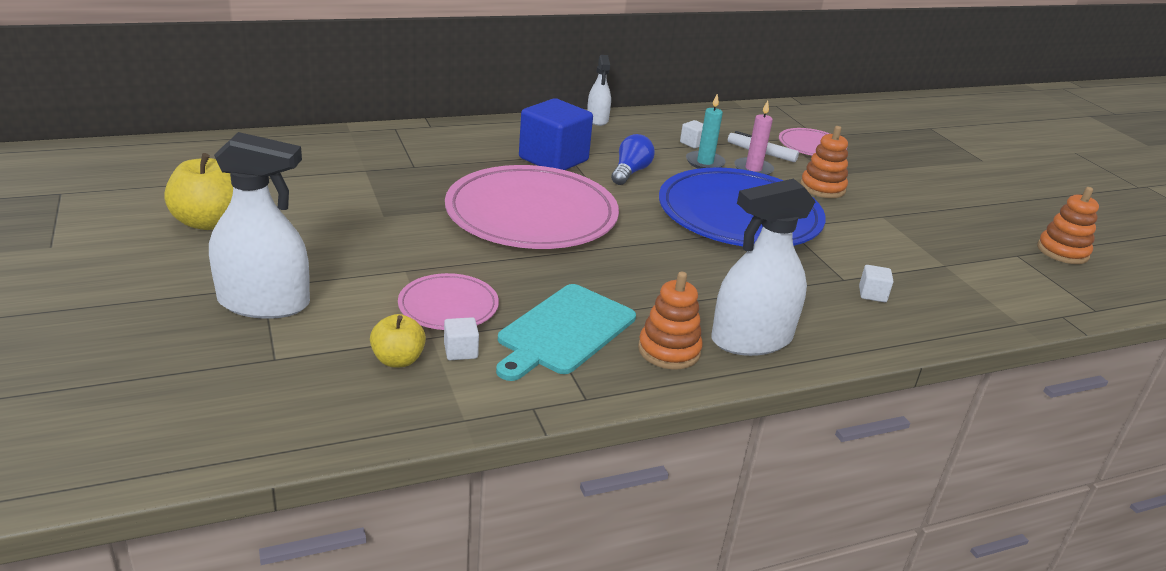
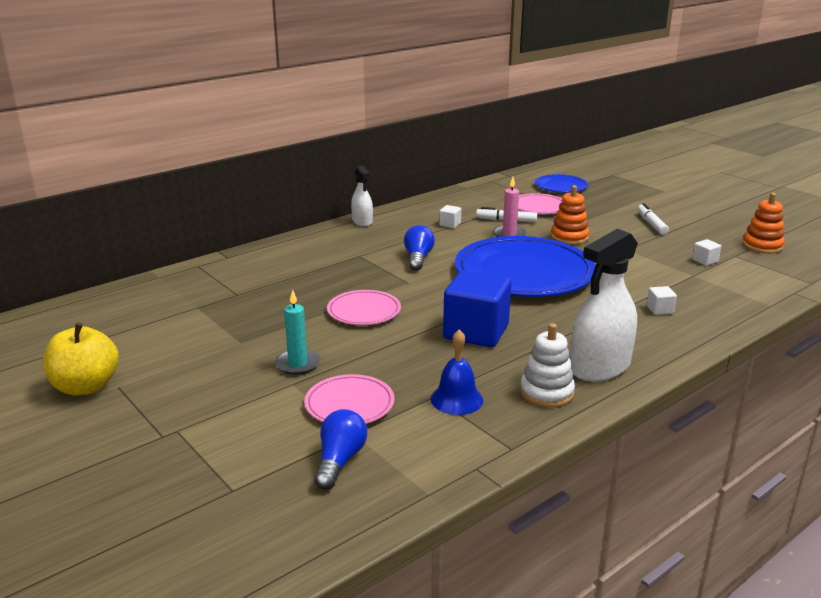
camera: 15 degrees left, 5 degrees down
(264, 303) = (188, 444): white spray bottle -> none
(398, 360) = (339, 460): yellow apple -> blue light bulb
(460, 351) = (386, 438): white cube -> white cube (705, 261)
(531, 214) = (364, 311): pink plate -> pink plate, size x0.48
(553, 159) = (350, 262): blue cube -> blue cube (476, 331)
(564, 331) = (457, 399): turquoise cutting board -> blue bell
(669, 350) = (546, 392): orange stacking toy -> white stacking toy
(705, 162) = (469, 237): turquoise candle -> turquoise candle (298, 364)
(855, 128) = (561, 186): none -> blue plate
(936, 195) = (651, 224): none -> white marker

